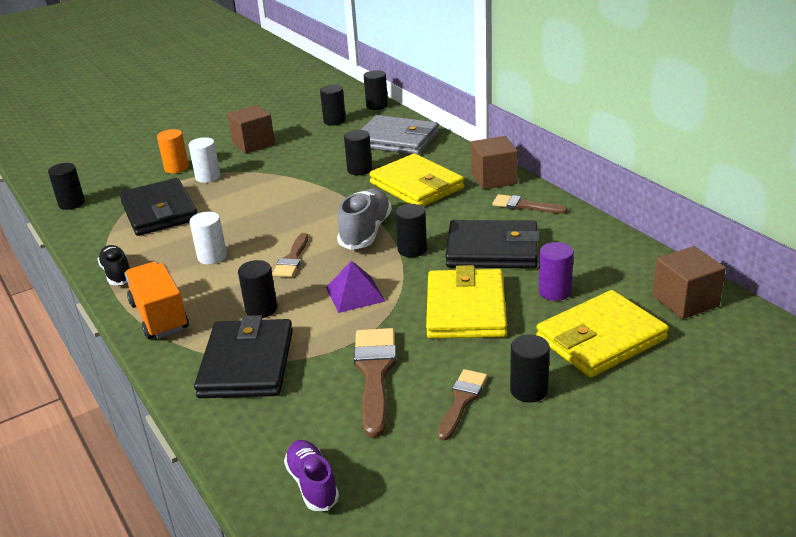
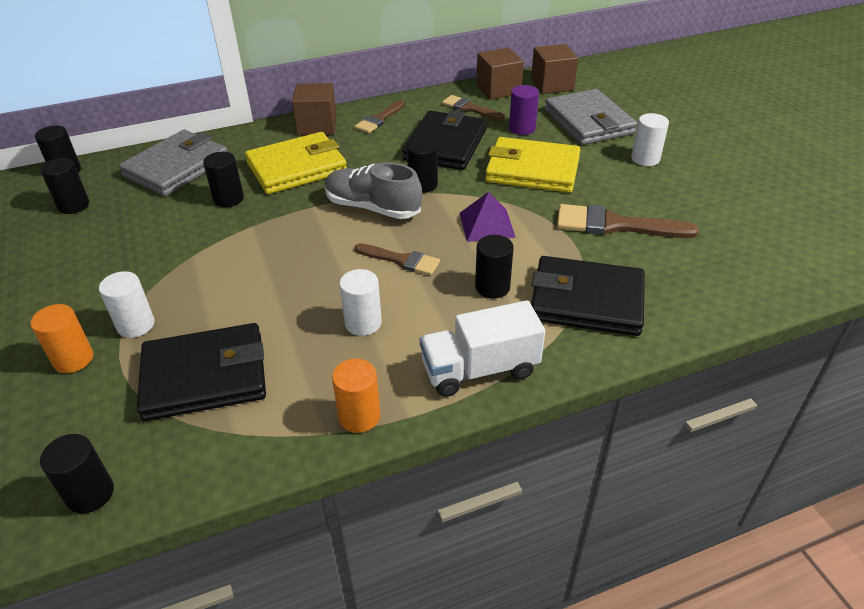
camera: 80 degrees left, 10 degrees up
(117, 274) = (359, 416): black shoe -> orange cylinder
(159, 316) = (480, 369): orange truck -> white truck
(253, 144) = (69, 278): brown cube -> brown cube (498, 89)
(312, 484) = (754, 269): purple shoe -> none
(462, 400) = (654, 188): brown brush -> brown brush (469, 108)
(529, 390) = (645, 159): black cylinder -> white cylinder
(601, 338) = (588, 121): yellow wallet -> grey wallet

